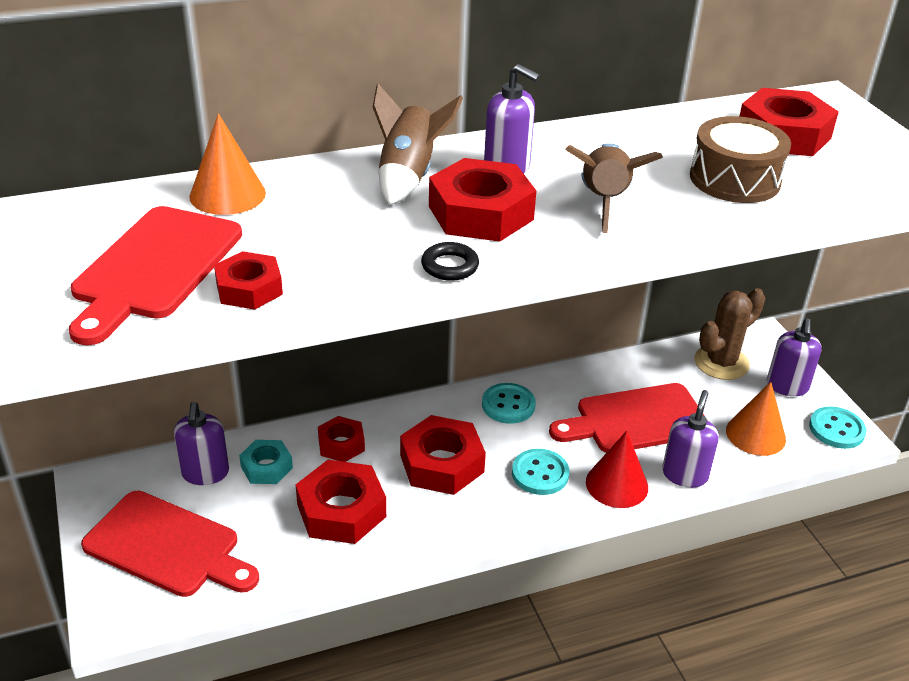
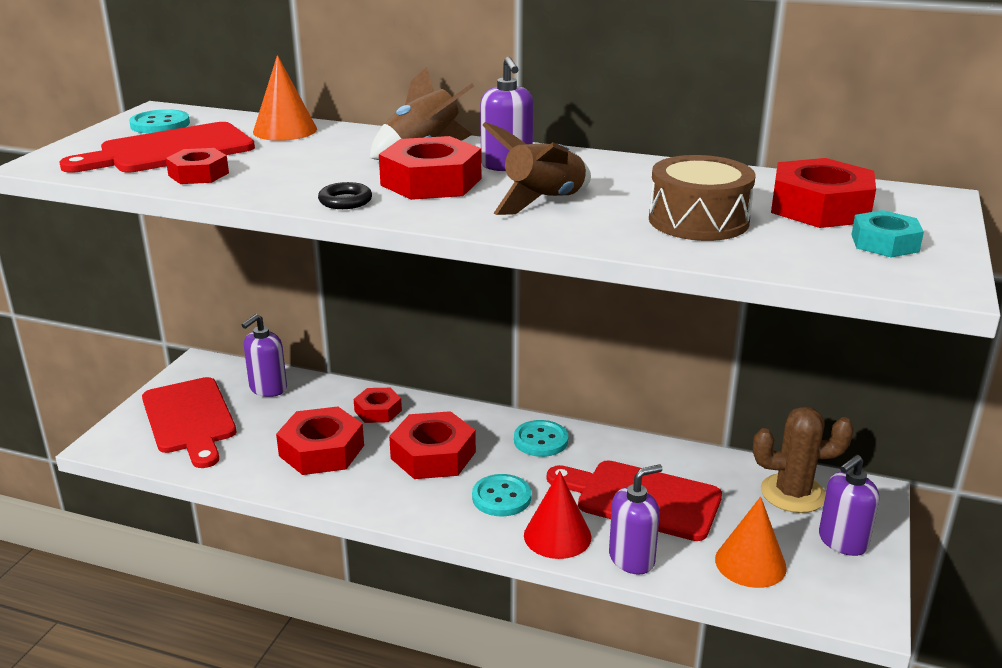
camera: 40 degrees right, 10 degrees down
(266, 467) = (310, 402): turquoise nut -> turquoise nut (884, 243)
(836, 429) = (852, 600): turquoise button -> turquoise button (160, 124)

